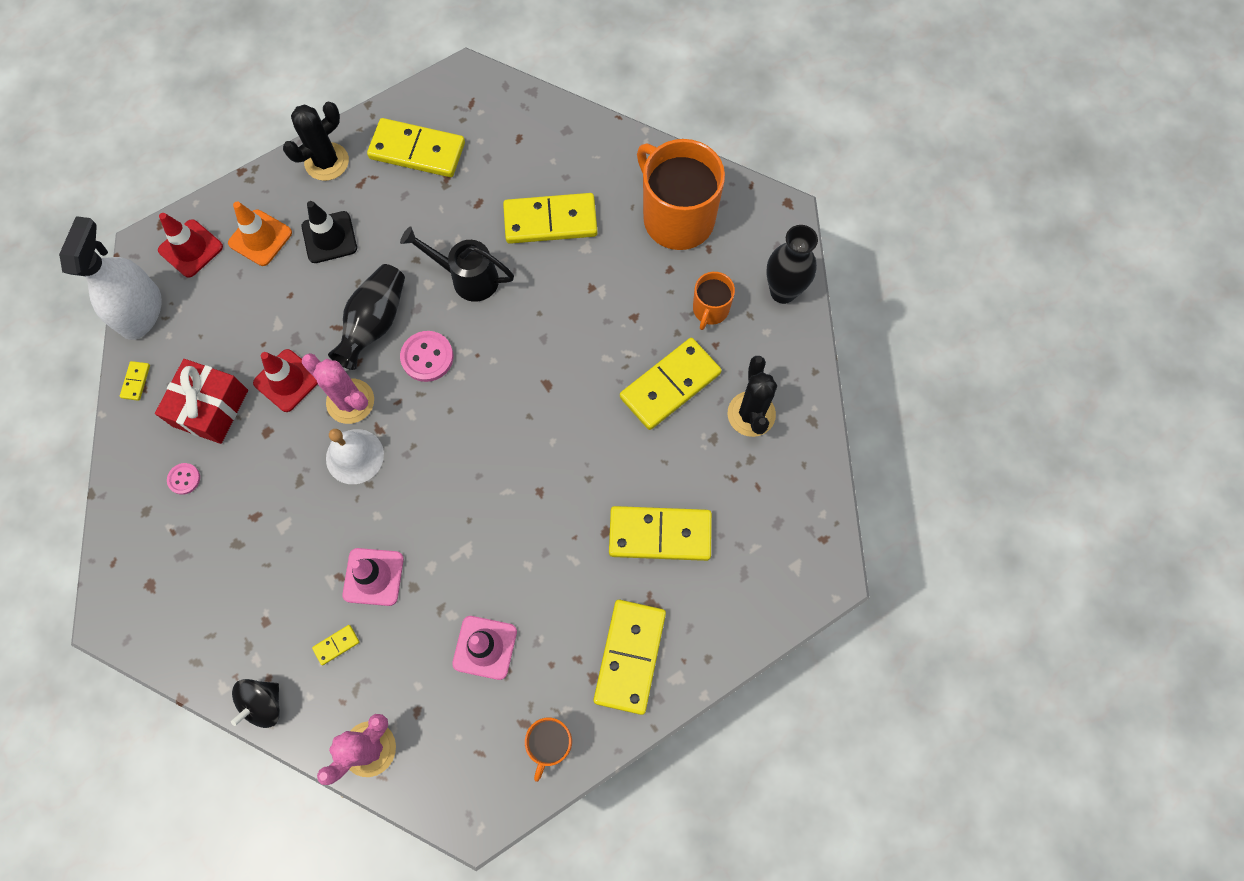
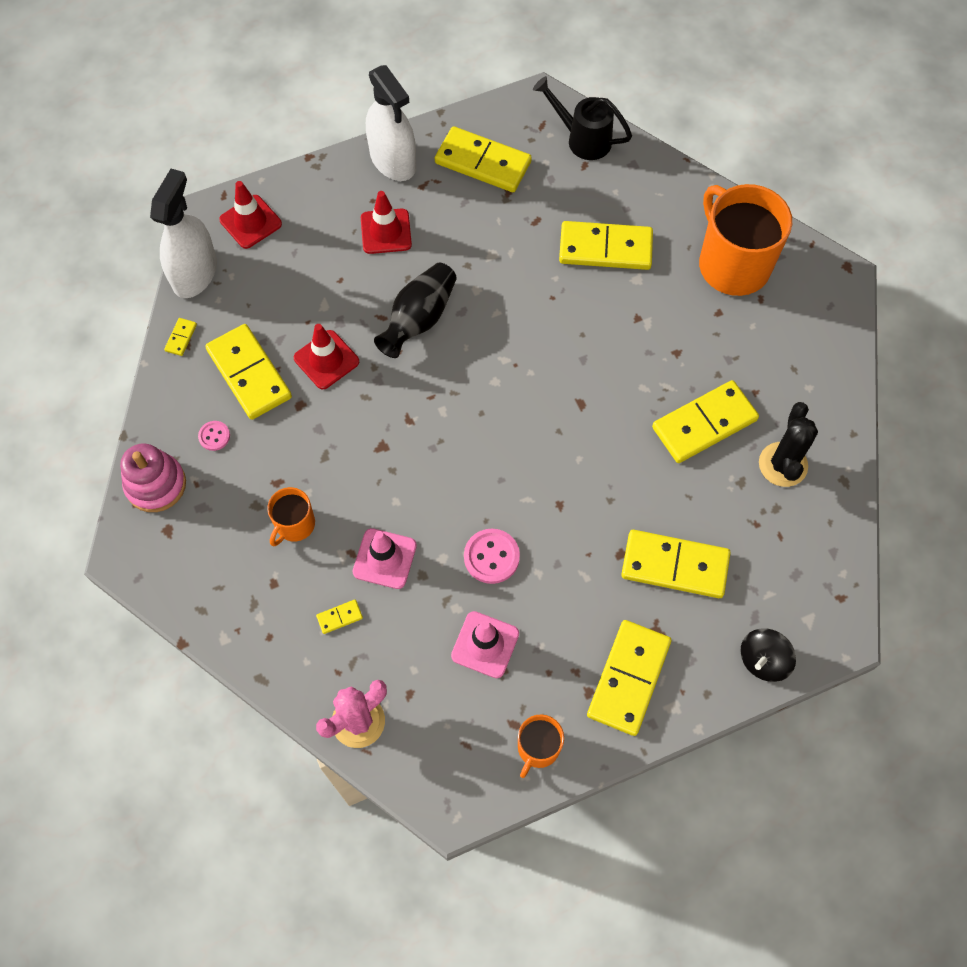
camera: 10 degrees right, 5 degrees down
(131, 539) = (156, 484): none -> pink stacking toy
(210, 408) = (249, 374): red gift -> yellow domino
(260, 238) = (319, 222): orange traffic cone -> none
(263, 704) = (261, 661): black spinning top -> black spinning top (763, 660)
(326, 162) = (393, 160): black cactus -> white spray bottle
(329, 237) = (386, 231): black traffic cone -> red traffic cone
(350, 401) = (385, 389): pink cactus -> none
(354, 456) = (382, 441): white bell -> none
(427, 357) = (466, 359): pink button -> pink button (491, 557)
(467, 278) = (515, 290): black watering can -> black watering can (582, 139)
(710, 309) = (754, 357): orange mug -> orange mug (294, 525)
(783, 291) = (831, 351): black vase -> none

